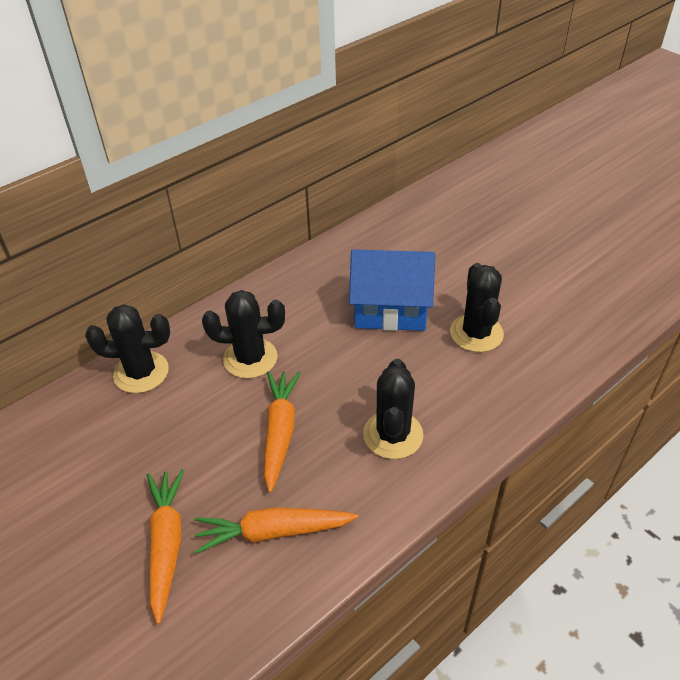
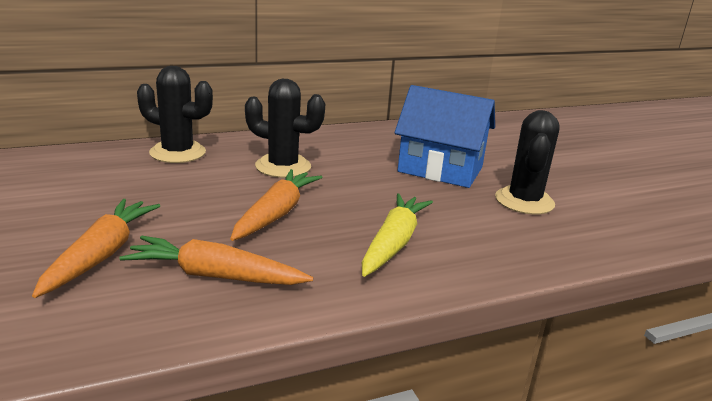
camera: 15 degrees right, 20 degrees down
(393, 435) = (393, 243): black cactus -> yellow carrot

